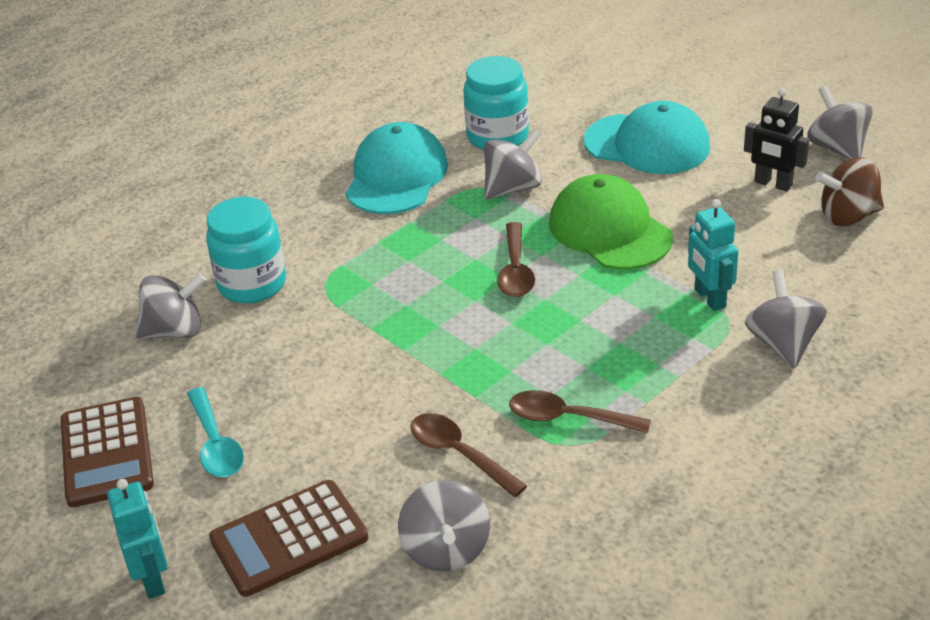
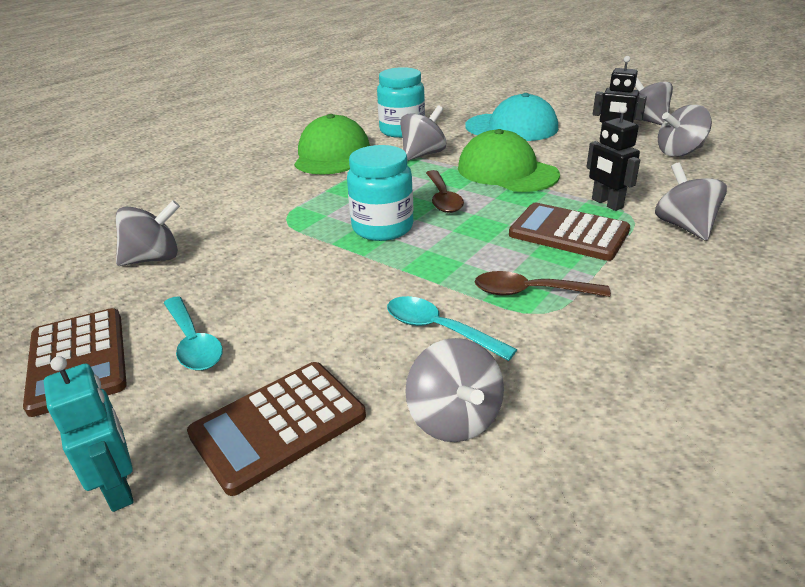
camera: 10 degrees left, 5 degrees down
(252, 284) = (223, 223): turquoise jar -> turquoise jar (382, 227)
(396, 176) = (332, 154): turquoise cap -> green cap
(459, 454) = (439, 329): brown spoon -> turquoise spoon
(644, 340) = (568, 233): none -> brown calculator
(709, 298) = (606, 203): turquoise robot -> black robot
(848, 216) = (679, 152): brown spinning top -> grey spinning top

